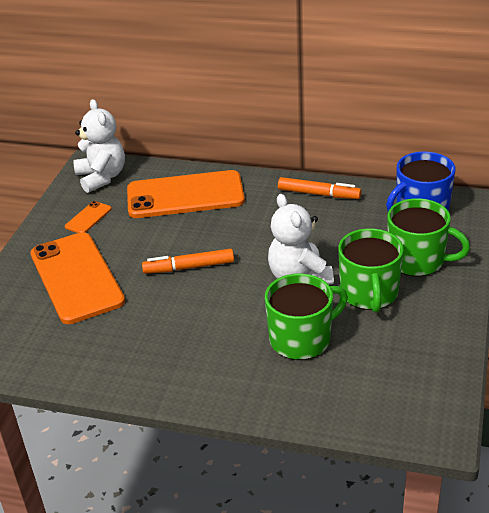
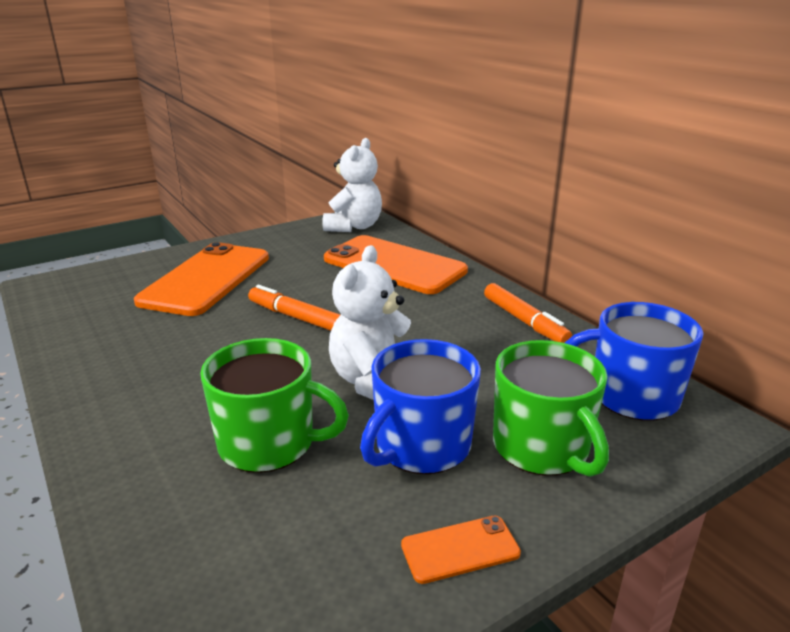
camera: 40 degrees right, 10 degrees down
(88, 218) = (293, 246): orange phone -> orange phone (460, 549)
(369, 293) = (421, 446): green mug -> blue mug

